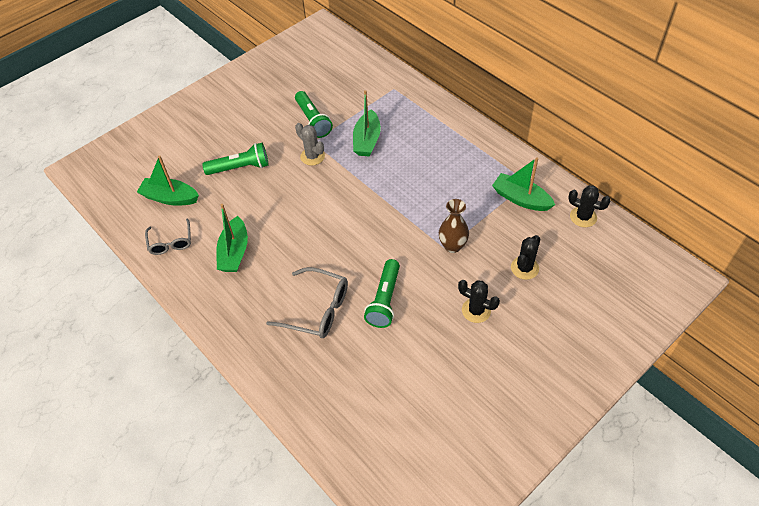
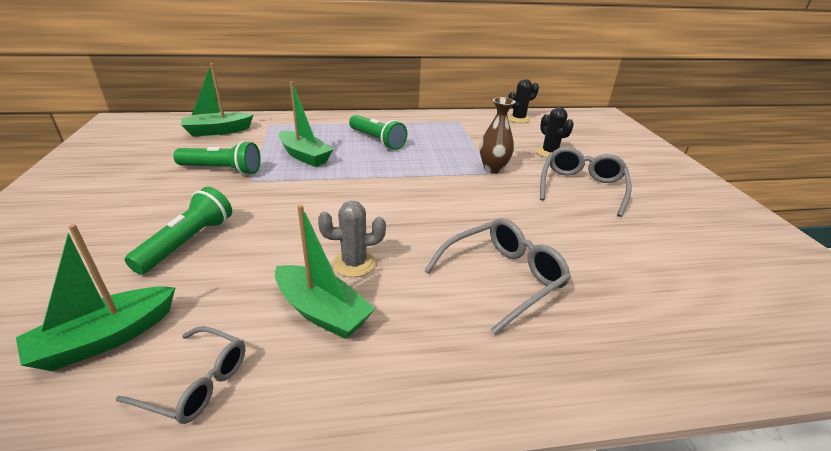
camera: 60 degrees left, 20 degrees down
(312, 156) = (269, 189): grey cactus -> grey cactus (354, 263)
(384, 300) = (528, 227): green flashlight -> green flashlight (377, 140)
(476, 310) = (581, 187): black cactus -> grey glasses
(521, 199) = (474, 128): green boat -> green boat (217, 131)

